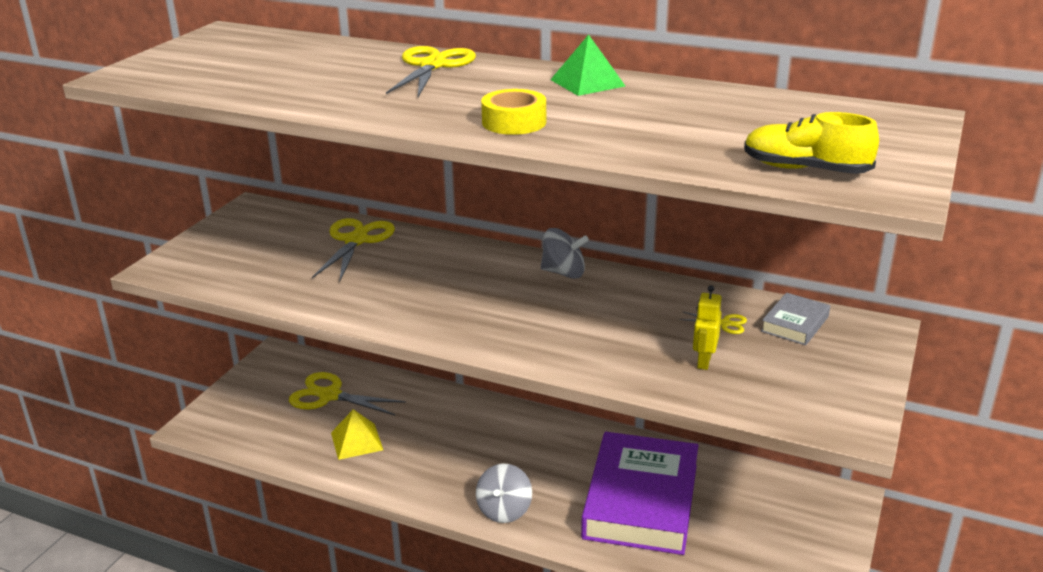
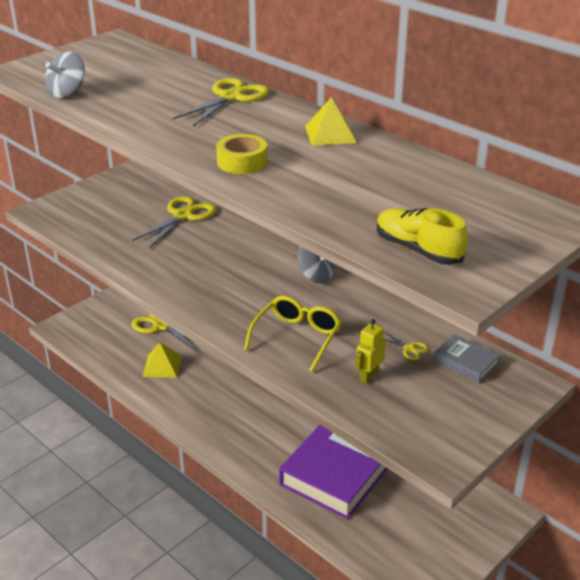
camera: 20 degrees right, 5 degrees up
(504, 510) = (236, 447): grey spinning top -> grey spinning top (67, 92)
(587, 83) = (330, 134): green pyramid -> yellow pyramid
(592, 340) = (297, 337): none -> yellow glasses
(795, 324) = (465, 362): grey book -> grey book turned 75 degrees clockwise

